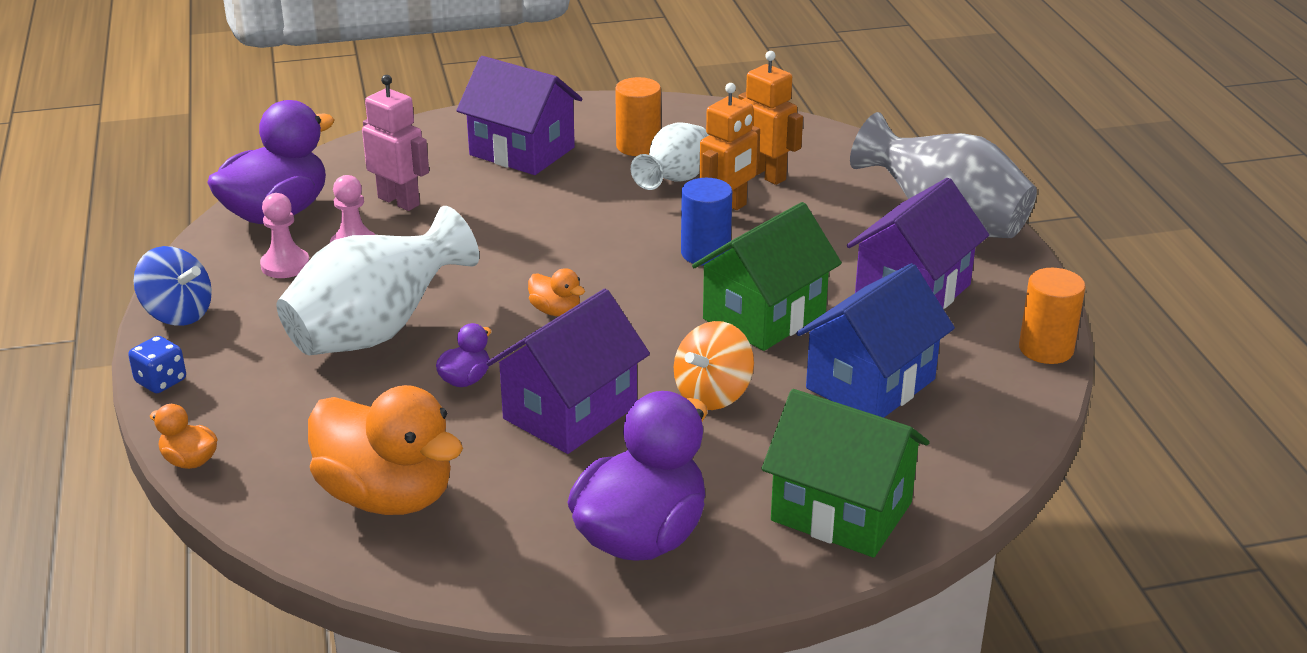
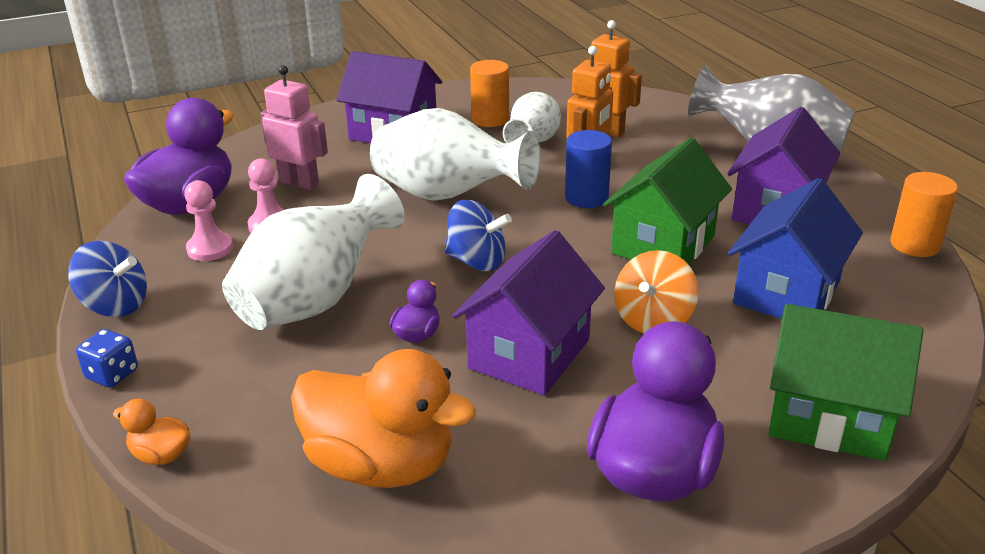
camera: 10 degrees left, 0 degrees up
(554, 234) = (448, 196): none -> white vase
(556, 311) = (477, 261): orange duck -> blue spinning top

